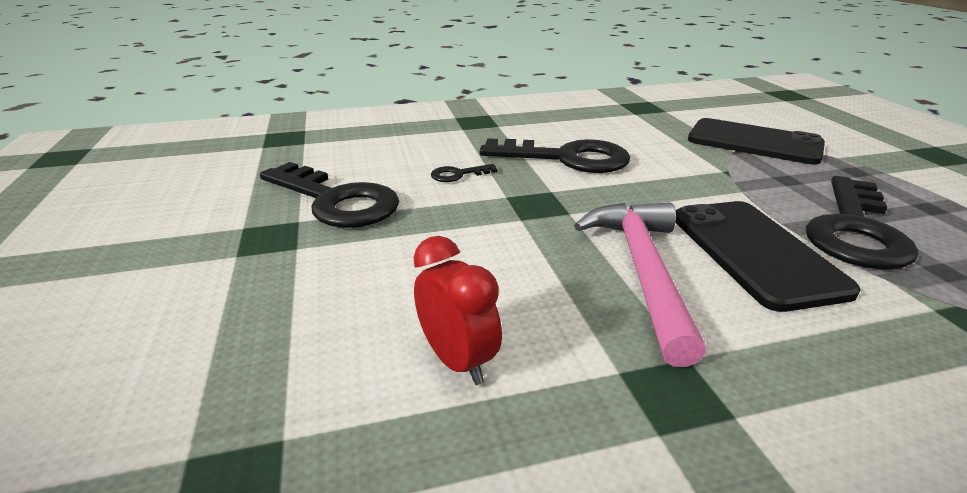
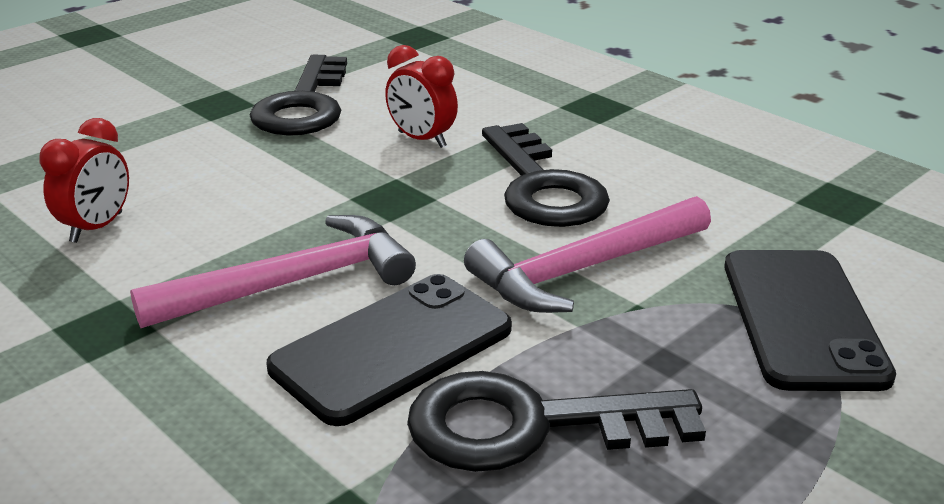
camera: 60 degrees right, 0 degrees up
(458, 175) = (422, 140): black key -> red clock
(678, 173) = (583, 269): none -> pink hammer

